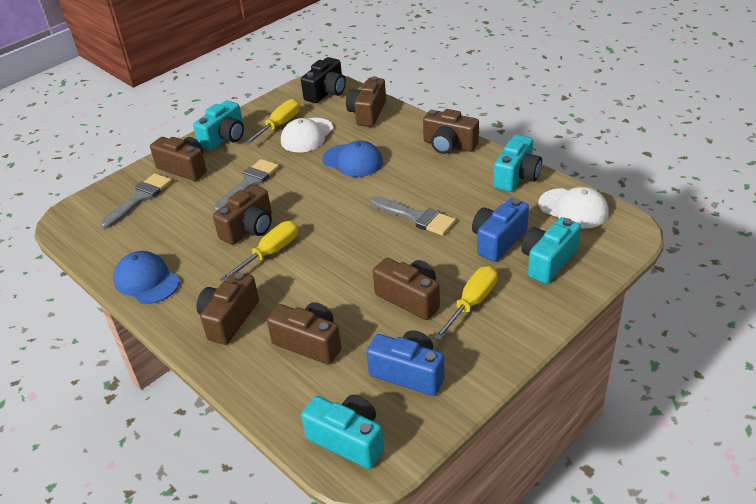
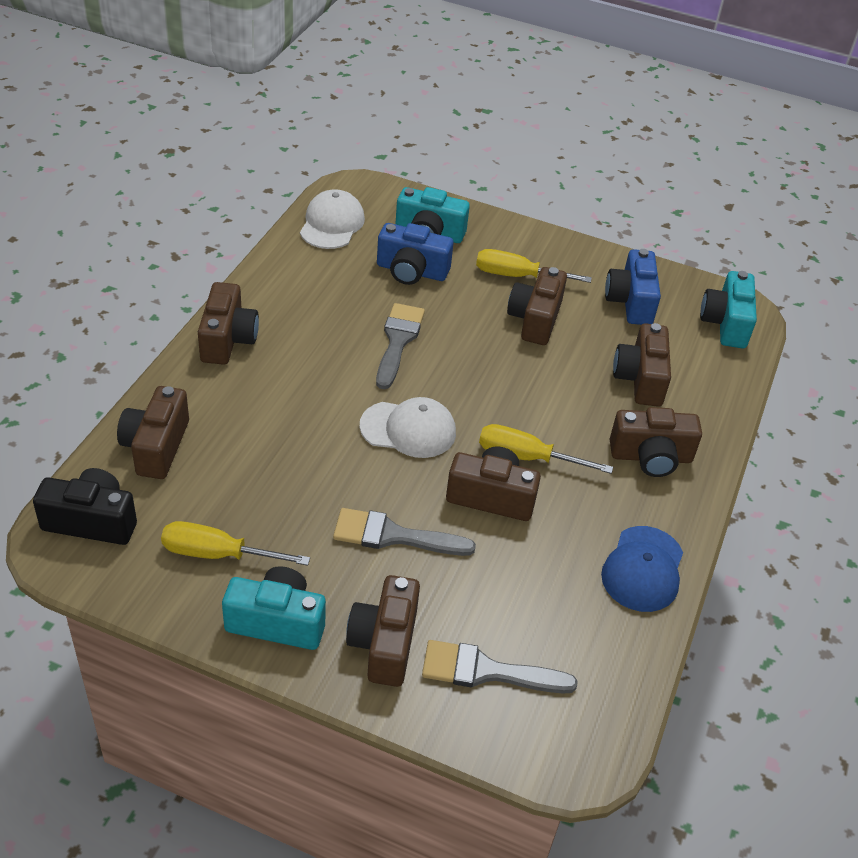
camera: 120 degrees left, 5 degrees up
(307, 135) = (241, 505): white cap -> white cap (408, 429)
(353, 161) = (296, 430): blue cap -> none
(367, 113) = (156, 447): brown camera -> brown camera turned 105 degrees clockwise
(517, 176) = (283, 271): turquoise camera -> none

